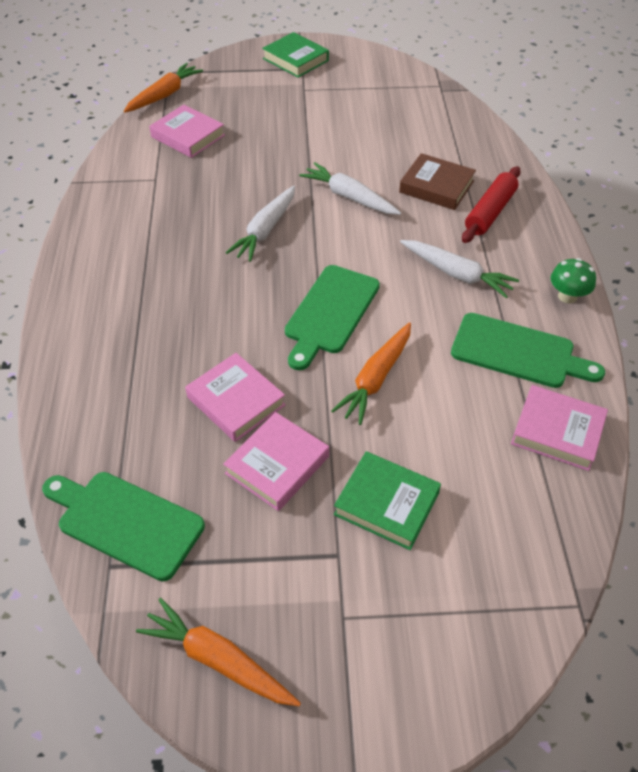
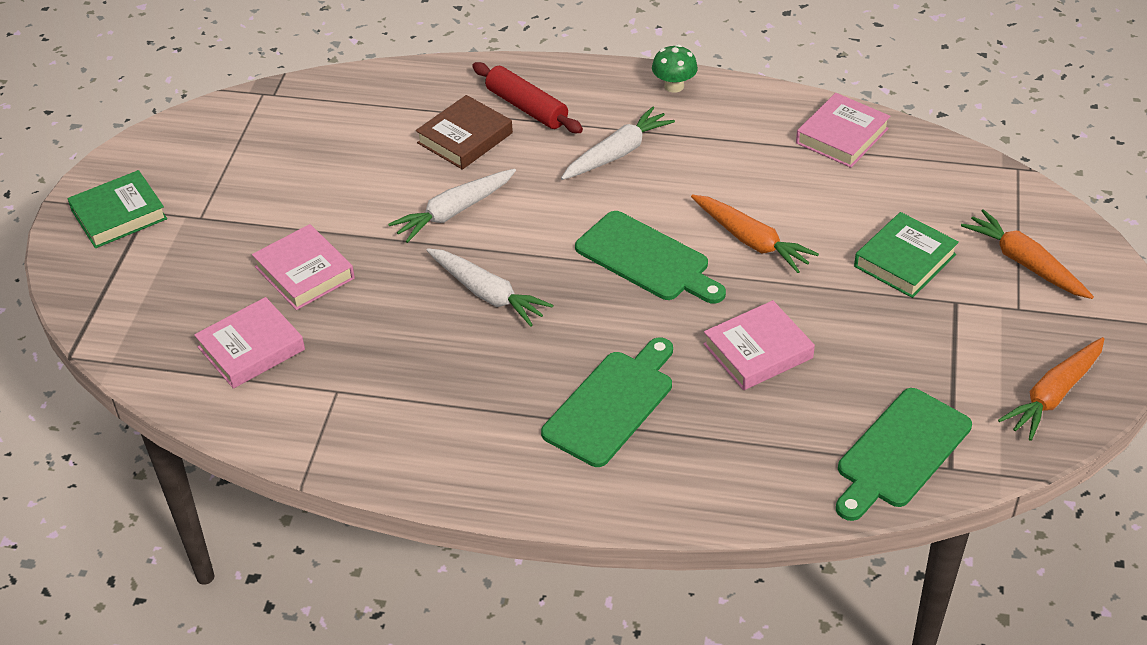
camera: 75 degrees left, 5 degrees down
(164, 95) = (131, 366): orange carrot -> orange carrot (1025, 263)
(277, 465) = (848, 329): pink book -> pink book (304, 272)
(518, 352) = (740, 136): green cutting board -> green cutting board (612, 404)

